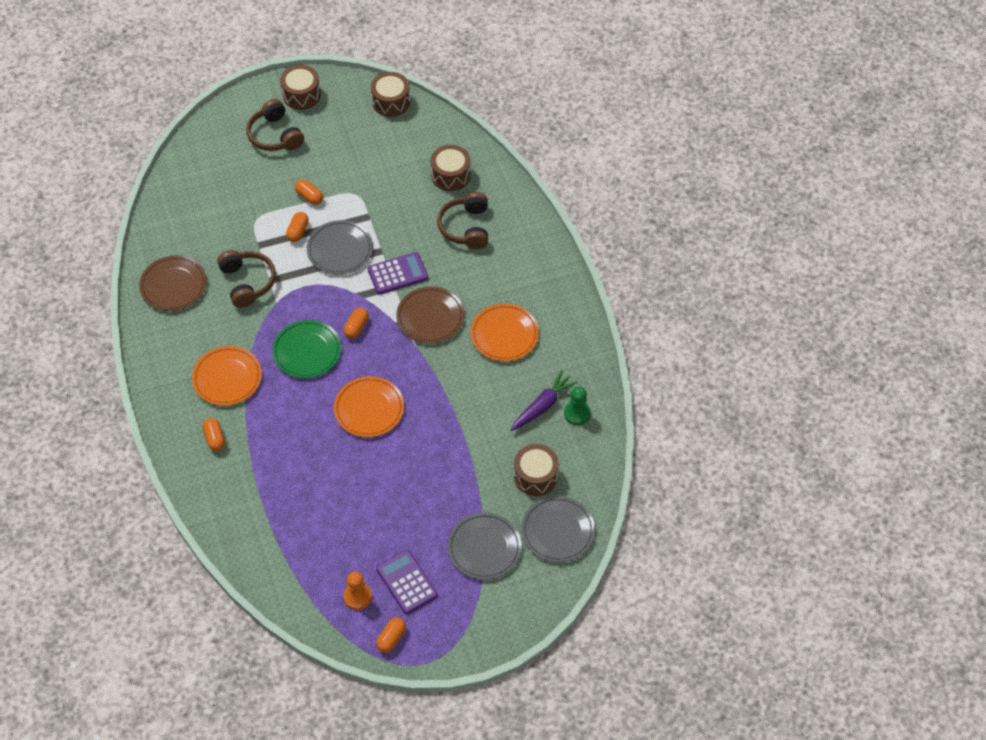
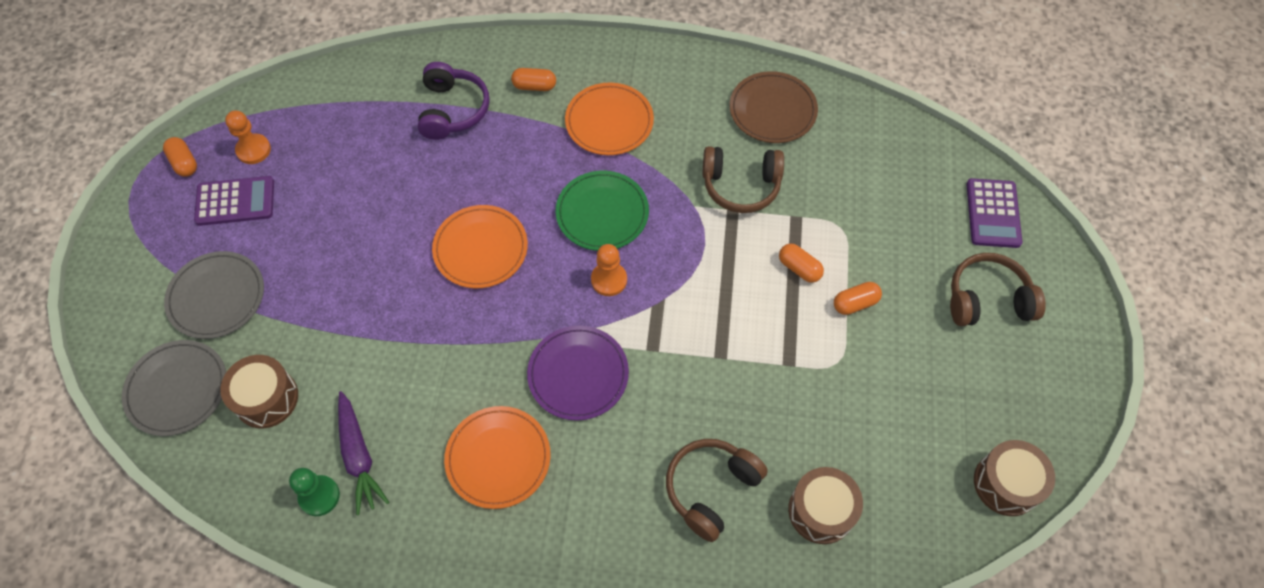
camera: 115 degrees right, 5 degrees up
(260, 481) = (453, 110): none -> purple headphones
(301, 95) = (1059, 361): brown drum -> none
(340, 249) = (745, 307): grey plate -> none
(356, 327) = (609, 280): orange capsule -> orange pawn
(398, 274) = (670, 362): purple calculator -> purple calculator (992, 213)
(430, 317) = (578, 374): brown plate -> purple plate
(466, 227) = (711, 489): brown headphones -> brown headphones turned 75 degrees counterclockwise

